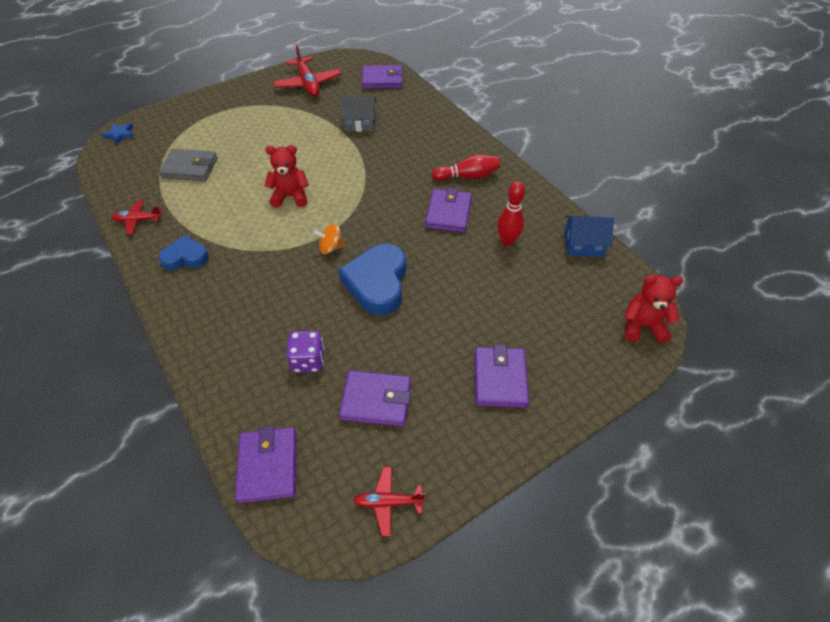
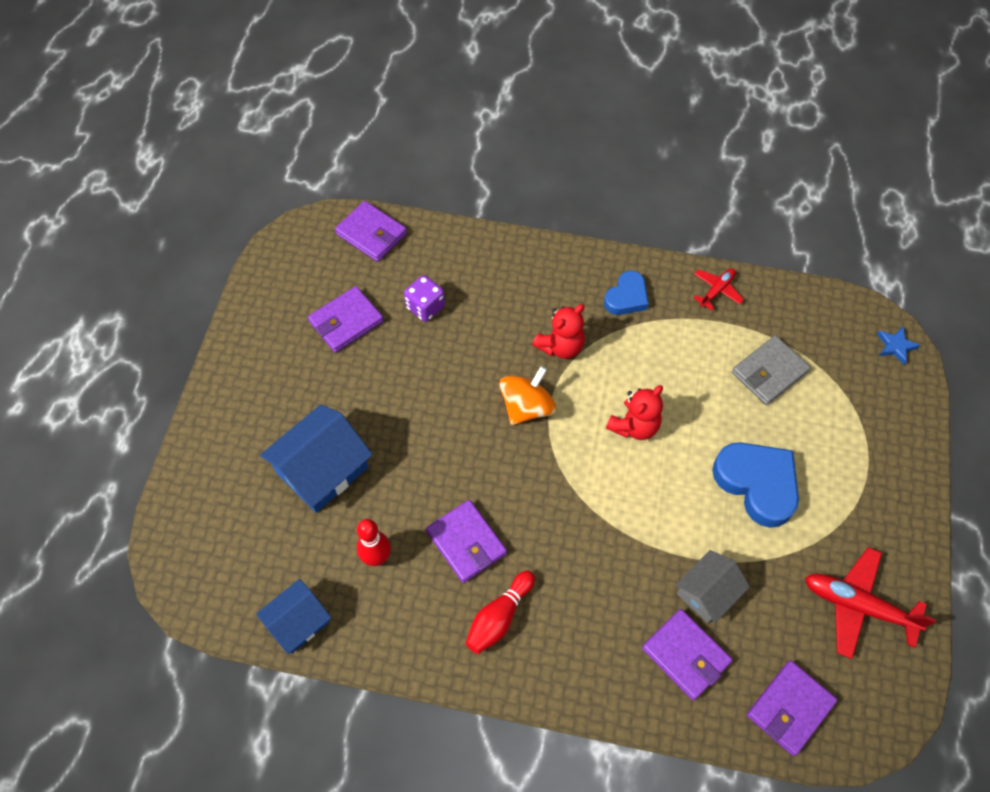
camera: 135 degrees right, 10 degrees up
(331, 247) = (527, 407): orange spinning top -> orange spinning top, size x1.62
(377, 283) = (447, 408): blue heart -> blue heart (757, 484)
(388, 502) = (276, 274): red plane -> none
(497, 310) = (322, 470): none -> blue house
(500, 379) = (269, 410): purple wallet -> purple wallet (686, 655)
(642, 326) = (180, 561): red teddy bear -> red teddy bear (560, 346)

